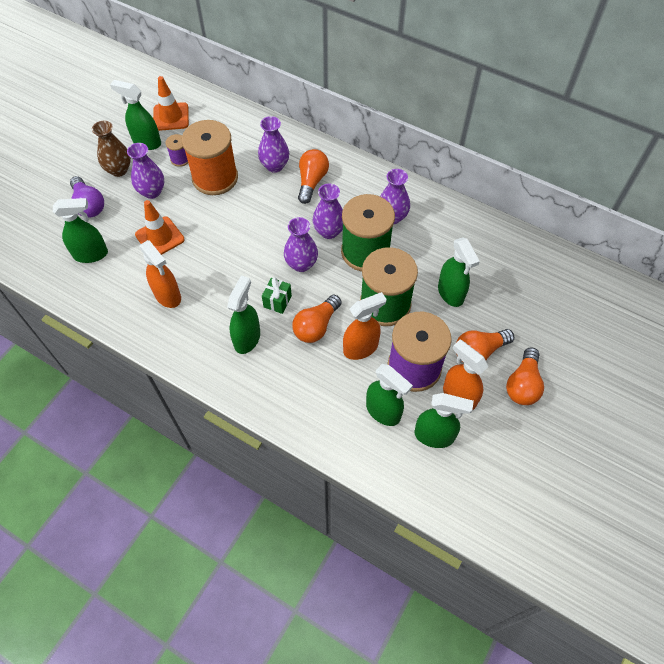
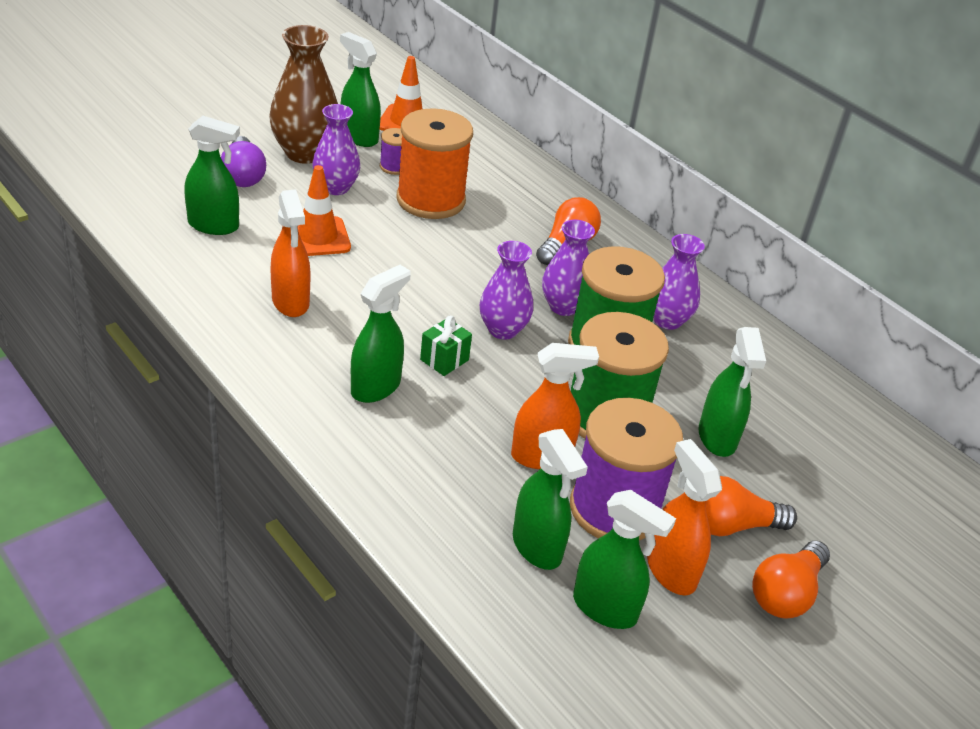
camera: 15 degrees right, 20 degrees down
(119, 170) = (305, 153): brown vase -> brown vase, size x1.52
(275, 166) = (522, 213): purple vase -> none
(316, 326) = (487, 407): orange light bulb -> none

